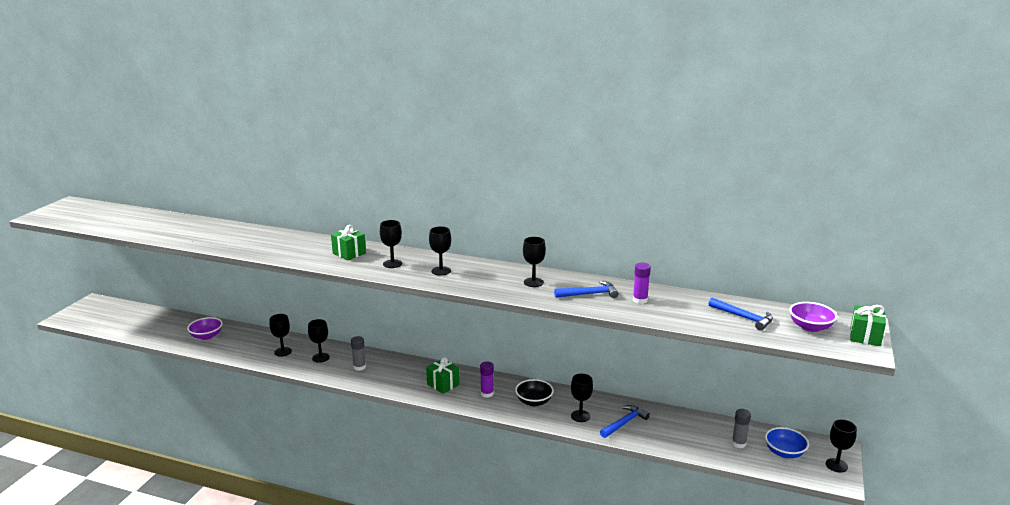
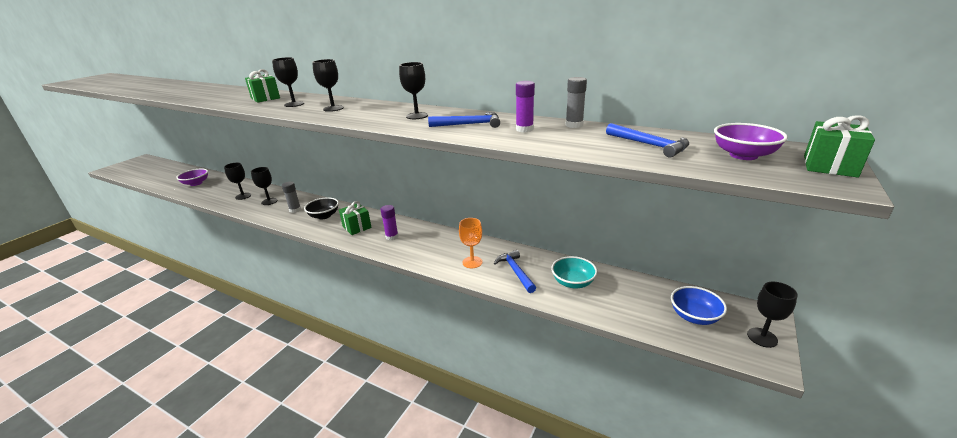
camera: 10 degrees right, 5 degrees up
(534, 402) = (432, 246): black bowl -> black bowl (324, 216)
(580, 416) = (472, 262): black goblet -> orange goblet
(624, 423) = (515, 271): blue hammer -> blue hammer turned 75 degrees counterclockwise
(679, 430) = (573, 282): none -> turquoise bowl
(738, 443) = (639, 302): grey glue stick -> grey glue stick (574, 125)

